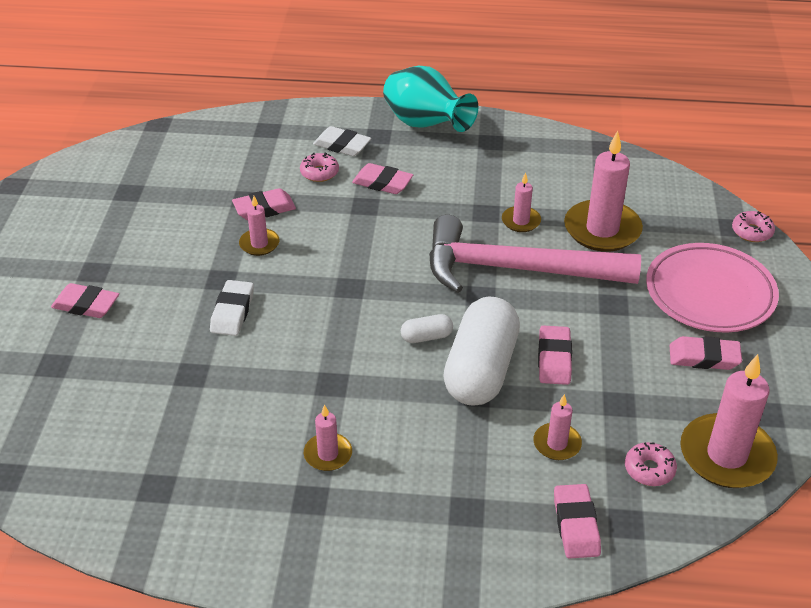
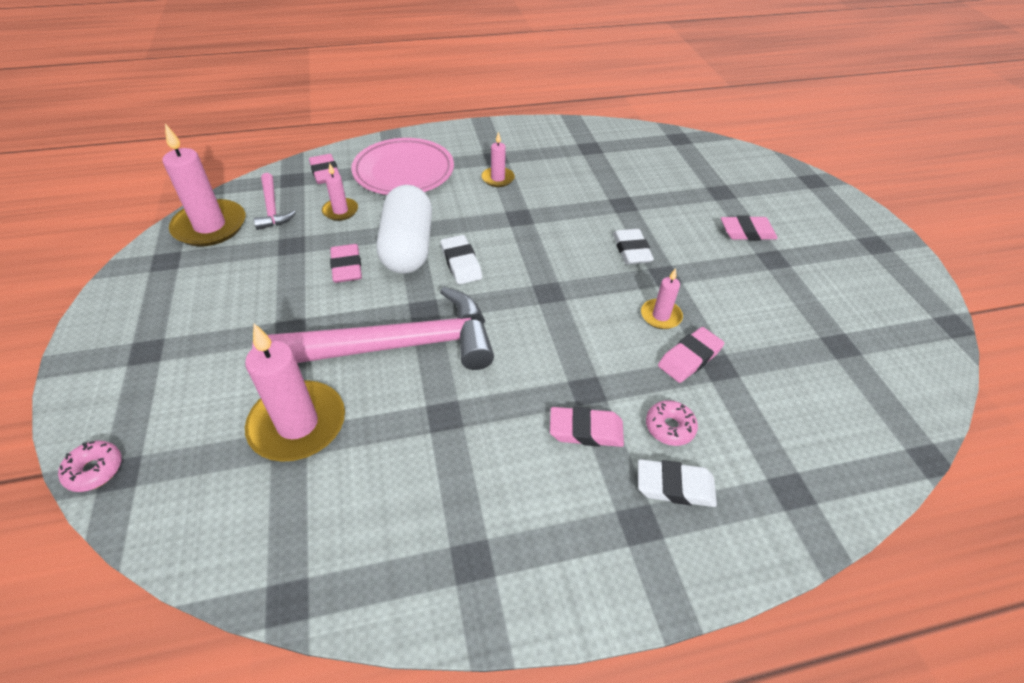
camera: 160 degrees right, 5 degrees up
(426, 125) = (583, 572): turquoise vase -> none
(426, 337) = (461, 263): white capsule -> white eraser
(521, 221) = (399, 412): pink candle -> none
(649, 469) = (272, 208): pink donut -> pink hammer
(704, 357) = (208, 295): pink eraser -> none
(709, 293) = (182, 364): pink plate -> pink plate (404, 172)

